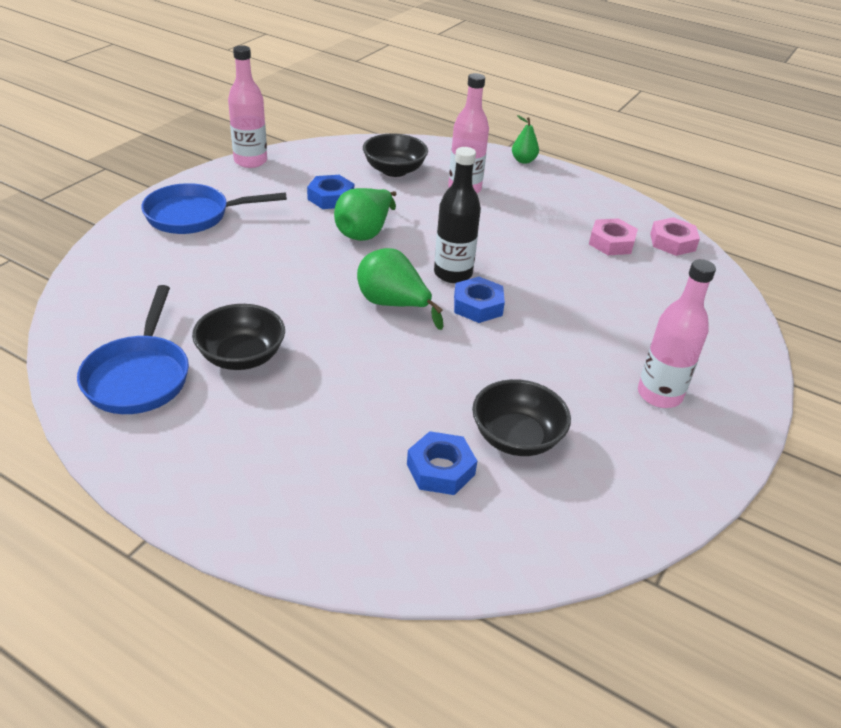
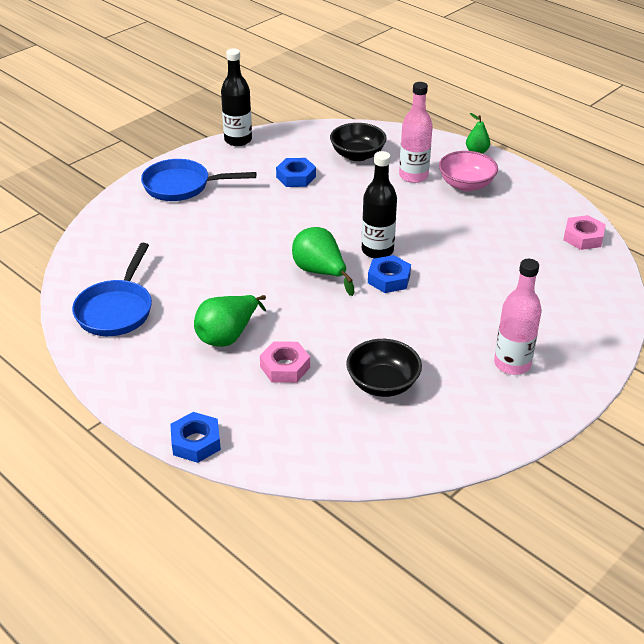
camera: 15 degrees right, 0 degrees up
(241, 357) = (193, 302): black bowl -> none
(250, 161) = (238, 140): pink bottle -> black bottle
(365, 232) = (315, 209): green pear -> green pear (228, 335)
(440, 469) = (317, 399): blue nut -> blue nut (196, 442)
(525, 195) = (466, 185): none -> pink bowl
(611, 242) = (526, 234): pink nut -> pink nut (285, 367)

